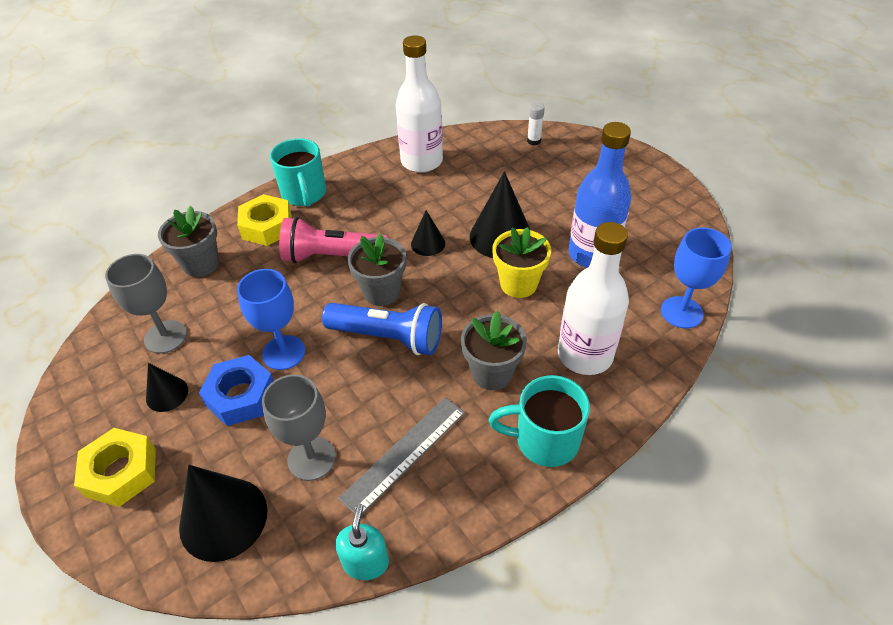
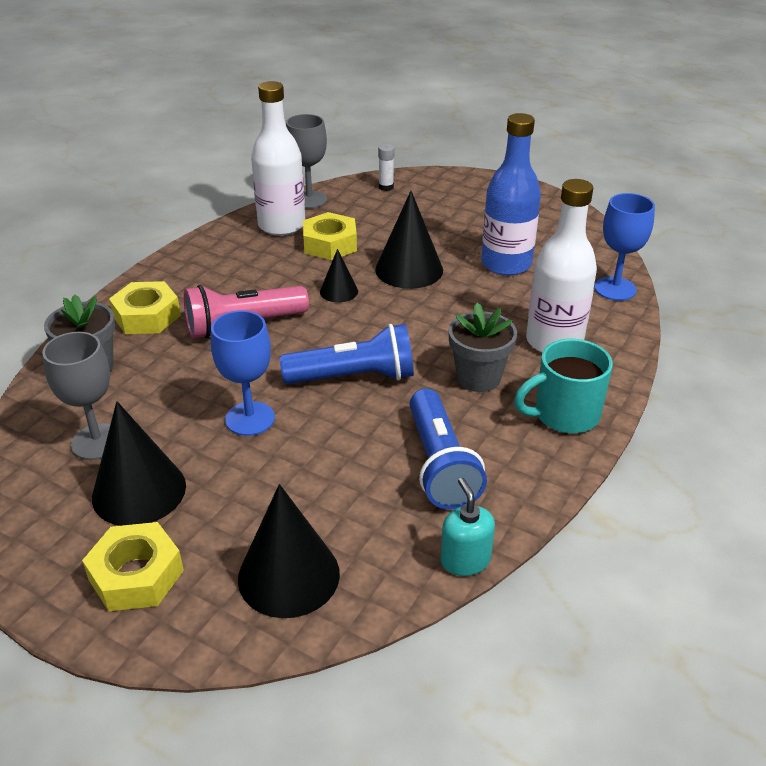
camera: 25 degrees left, 10 degrees down
(167, 394) = (139, 491): black cone -> black cone, size x1.83
(241, 396) = (229, 468): blue nut -> none
(304, 194) = (170, 279): turquoise mug -> none
(311, 458) = (347, 497): grey goblet -> grey goblet (309, 200)
(381, 292) = (319, 342): grey flower pot -> none
(404, 454) = (440, 464): grey ruler -> blue flashlight
(449, 191) = (330, 244): none -> yellow nut
(518, 284) = (453, 303): yellow flower pot -> none

